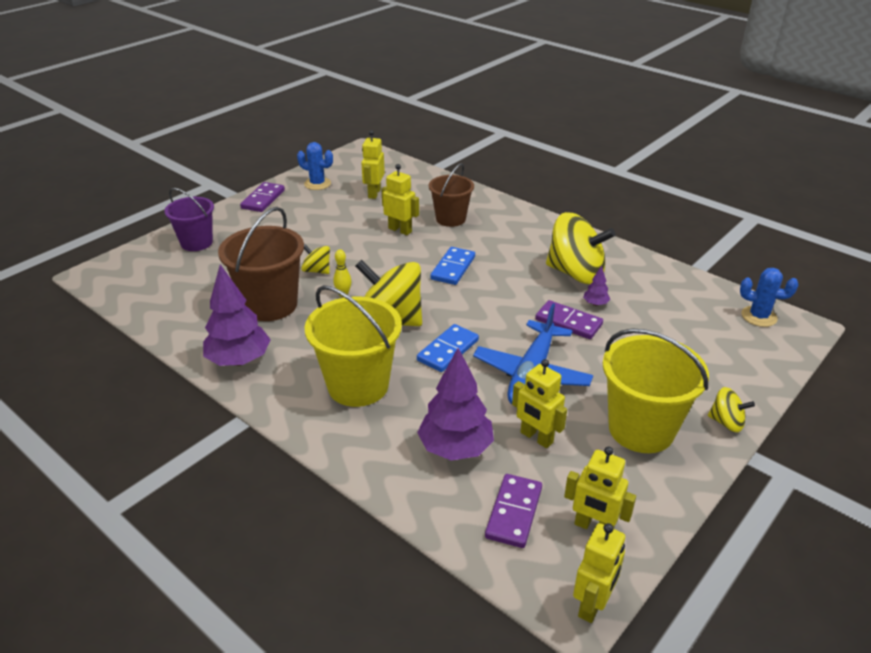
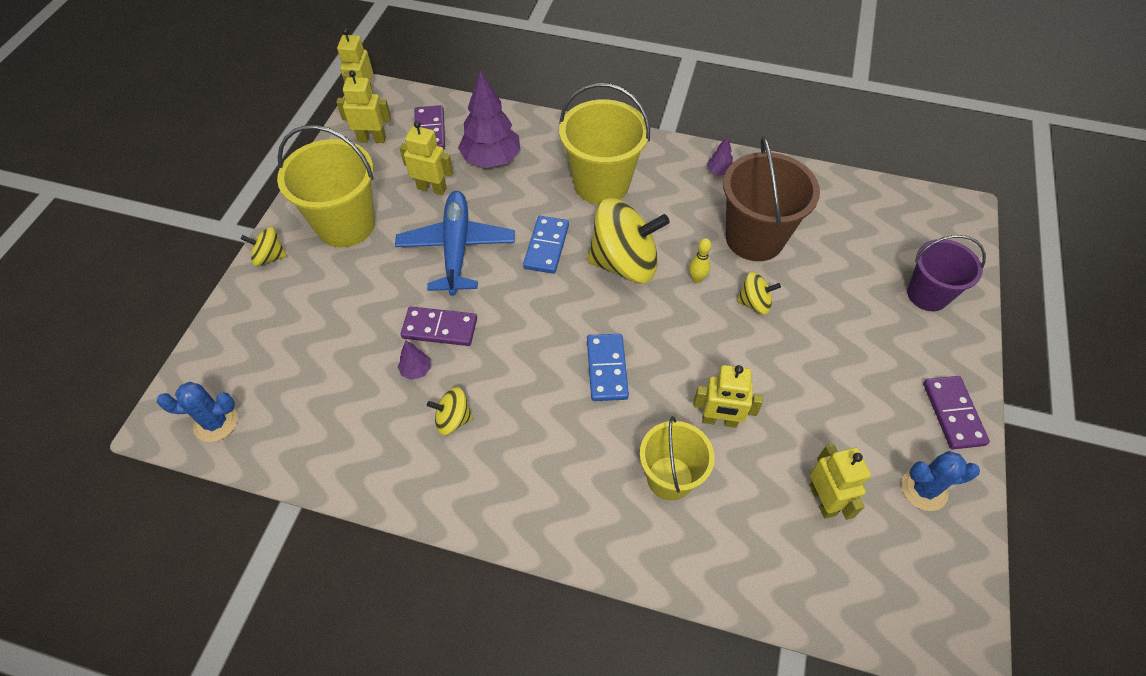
camera: 155 degrees right, 20 degrees up
(239, 360) = (719, 171): purple tree -> purple tree, size x0.44
(450, 219) = (670, 478): brown bucket -> yellow bucket
(576, 273) = (453, 419): yellow spinning top -> yellow spinning top, size x0.48

